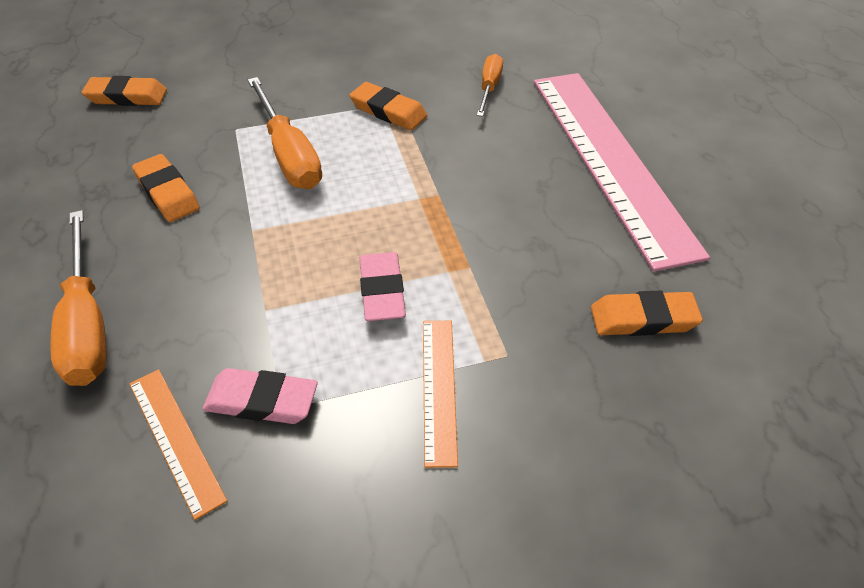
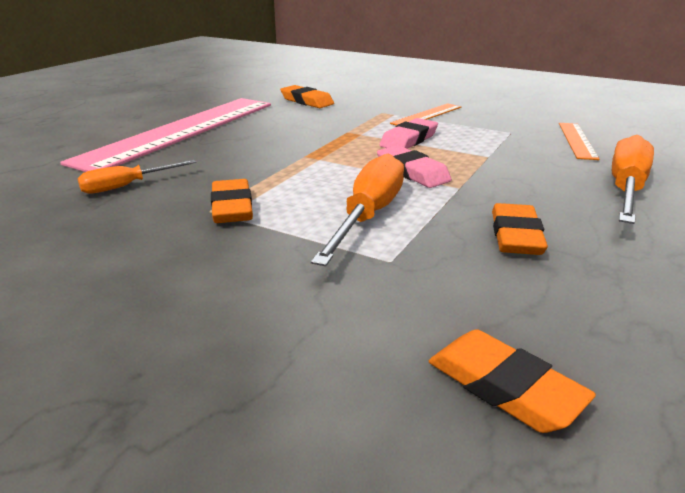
camera: 135 degrees left, 20 degrees down
(262, 401) = (520, 135): pink eraser -> pink eraser (412, 172)

